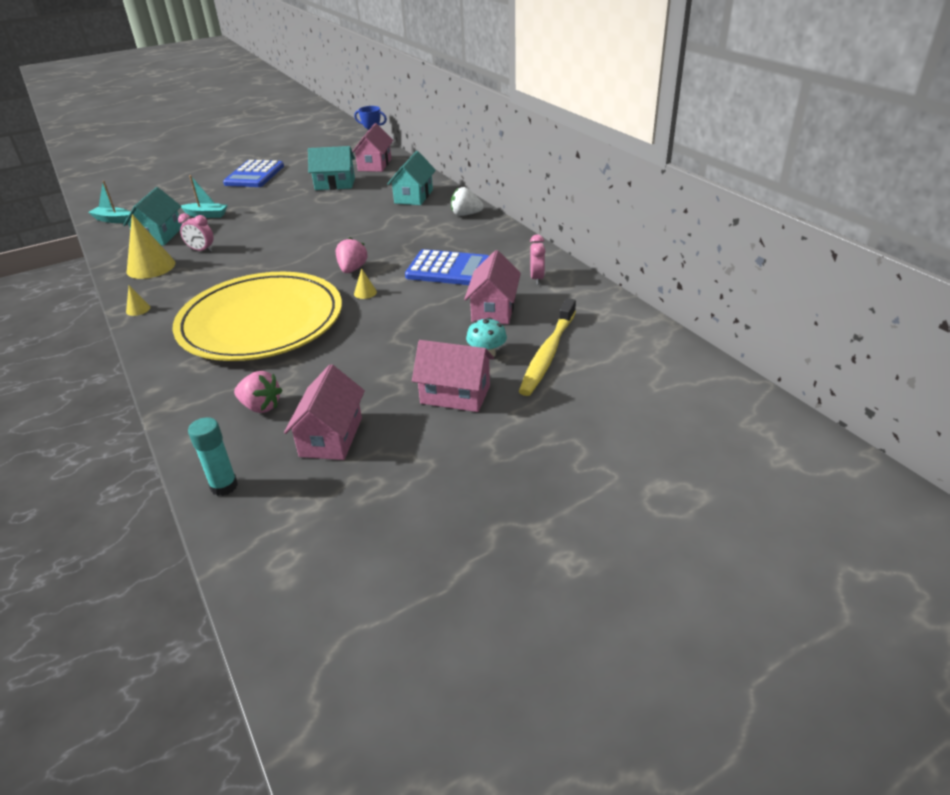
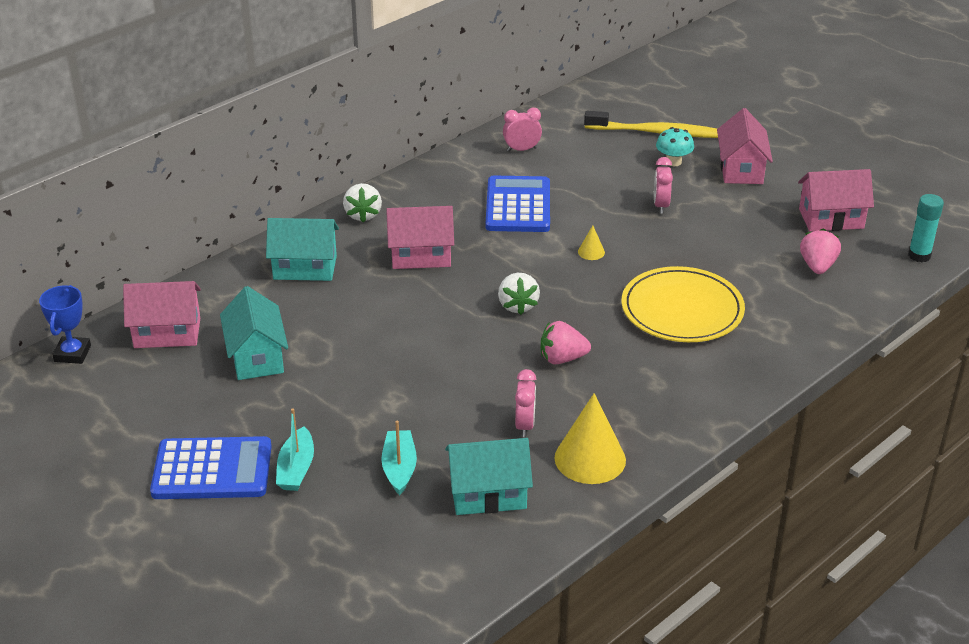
camera: 105 degrees left, 0 degrees up
(113, 220) = (438, 587): turquoise boat -> turquoise boat (296, 469)
(138, 309) = (700, 421): yellow cone -> none
(261, 322) = (682, 310): yellow plate -> yellow plate, size x0.63
(320, 258) = (517, 306): none -> white strawberry
(352, 269) = (539, 273): pink strawberry -> pink strawberry (562, 358)
(413, 335) = (661, 205): none -> pink clock
(493, 309) = (594, 167): pink house -> pink house (421, 256)

